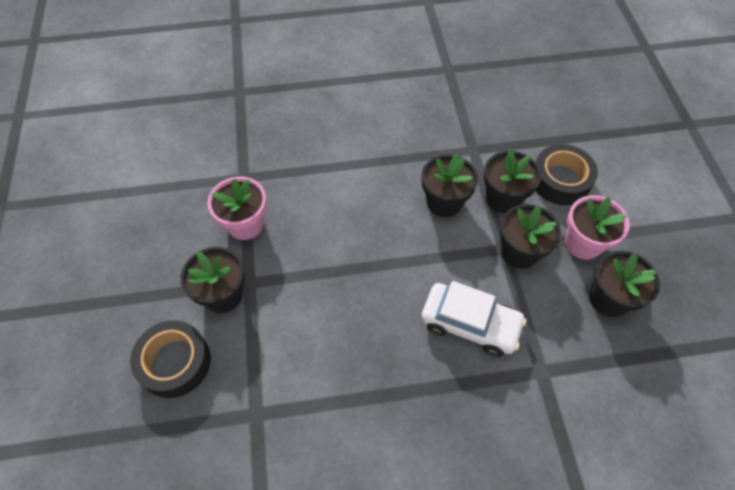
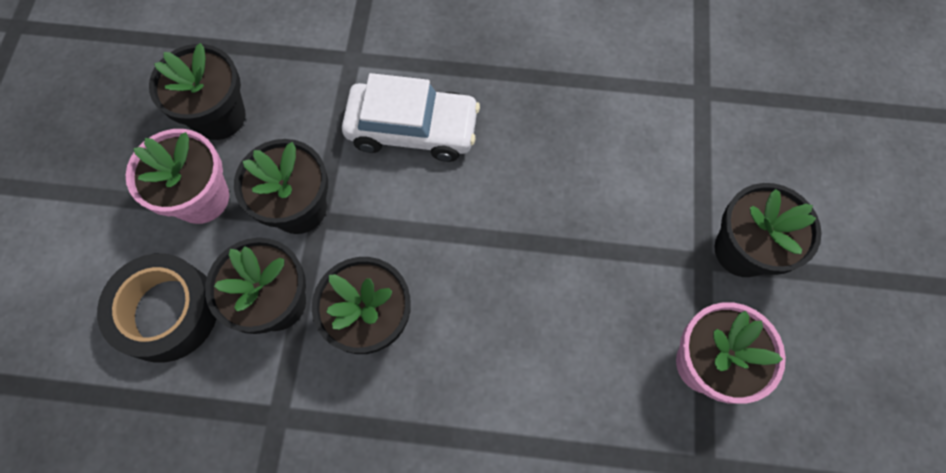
camera: 165 degrees left, 10 degrees up
(175, 362) = (806, 173): black tape -> none
(470, 324) = (412, 129): white car -> white car turned 150 degrees clockwise

